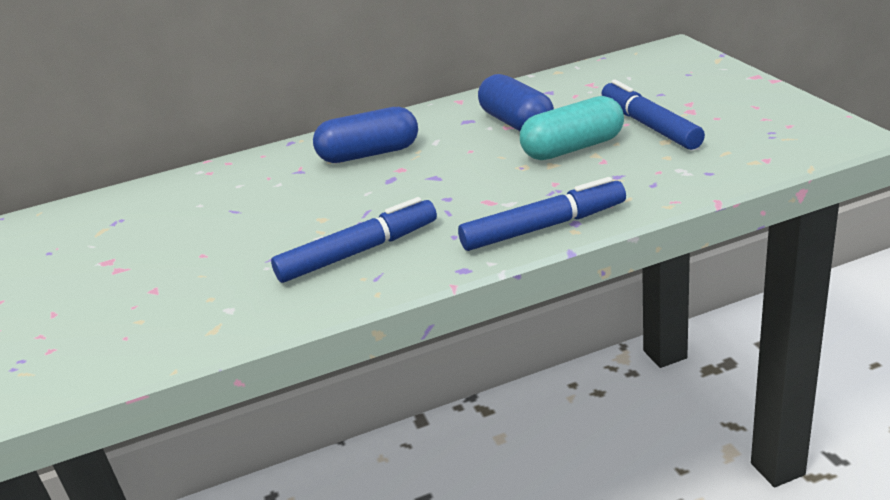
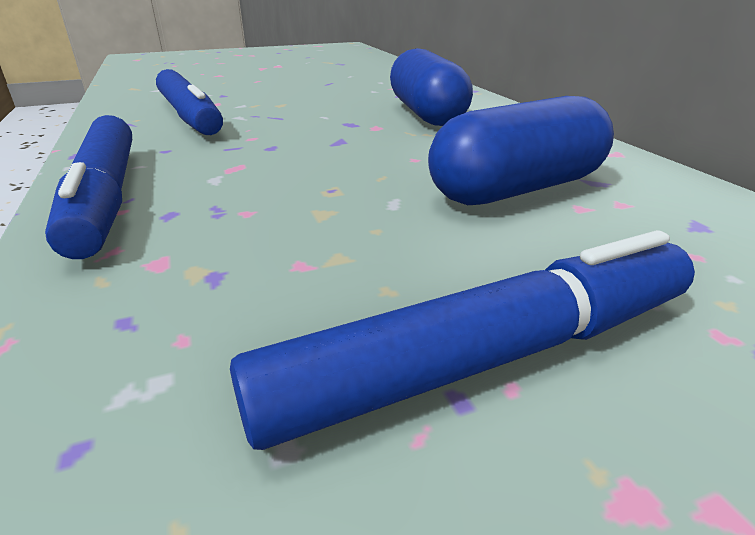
camera: 85 degrees right, 0 degrees up
(573, 148) = (380, 234): turquoise capsule -> none

